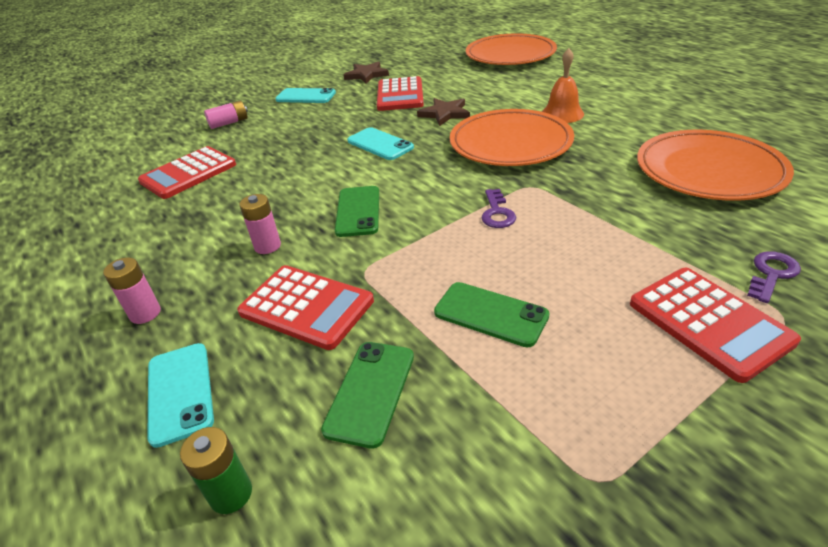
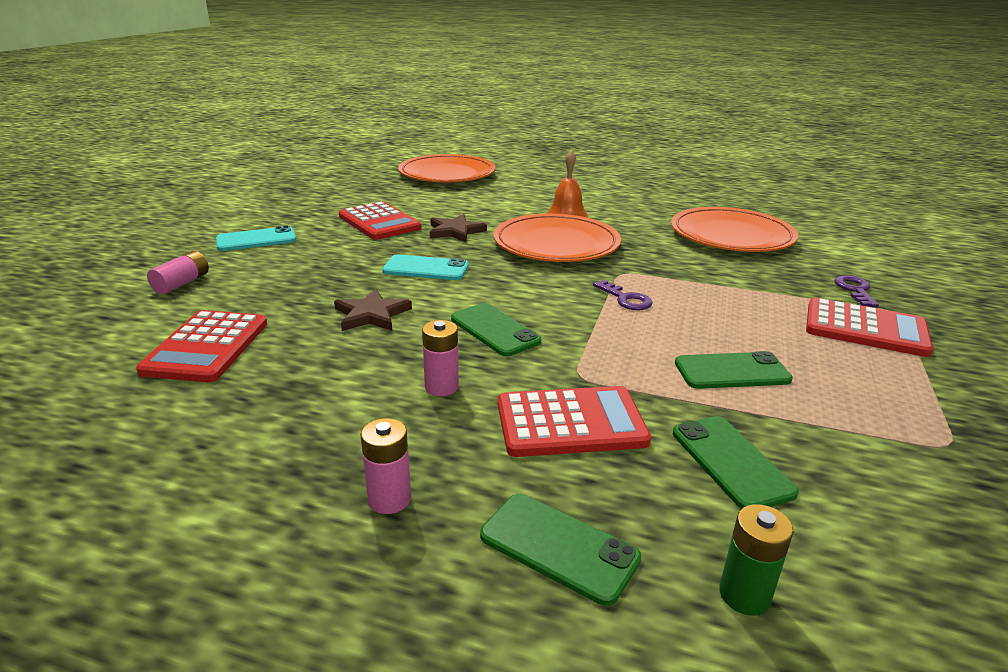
camera: 40 degrees left, 10 degrees down
(180, 392) = (558, 547): turquoise phone -> green phone
(366, 75) = (307, 209): brown star -> brown star (371, 314)

